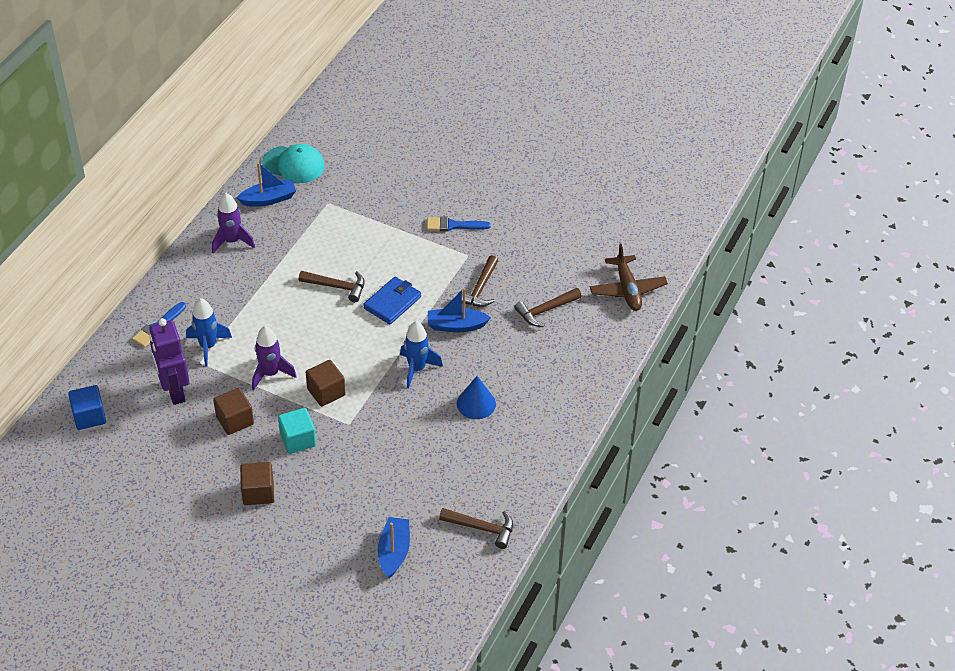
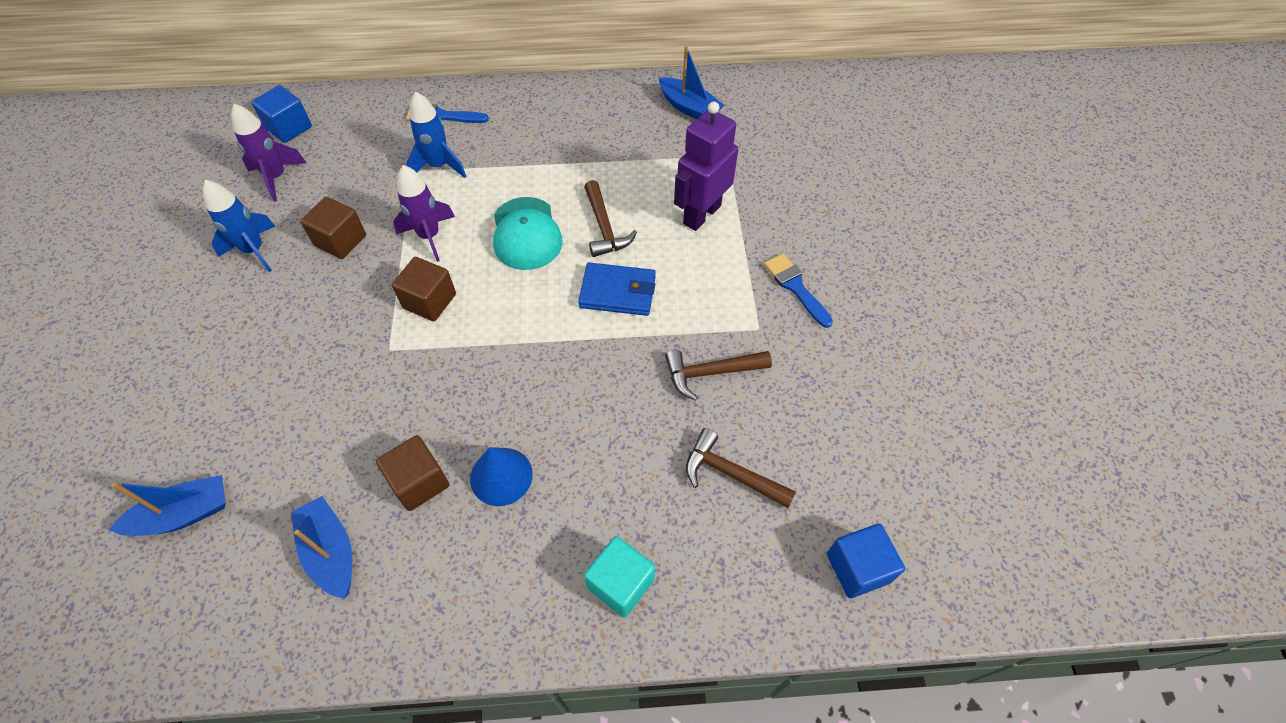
camera: 60 degrees right, 10 degrees up
(174, 391) = (358, 172): purple robot -> purple robot (701, 214)
(232, 241) = (604, 111): purple rocket -> purple rocket (277, 177)
(258, 492) = (237, 316): brown cube -> brown cube (419, 482)
(294, 165) = (757, 101): turquoise cap -> turquoise cap (526, 234)
(298, 440) = (338, 312): turquoise cube -> turquoise cube (620, 583)
(417, 369) = (523, 374): blue rocket -> blue rocket (254, 250)
(456, 326) = (626, 379): blue boat -> blue boat (331, 552)
(482, 528) = (266, 609): brown hammer -> none
(627, 289) = (858, 568): brown plane -> blue cube

